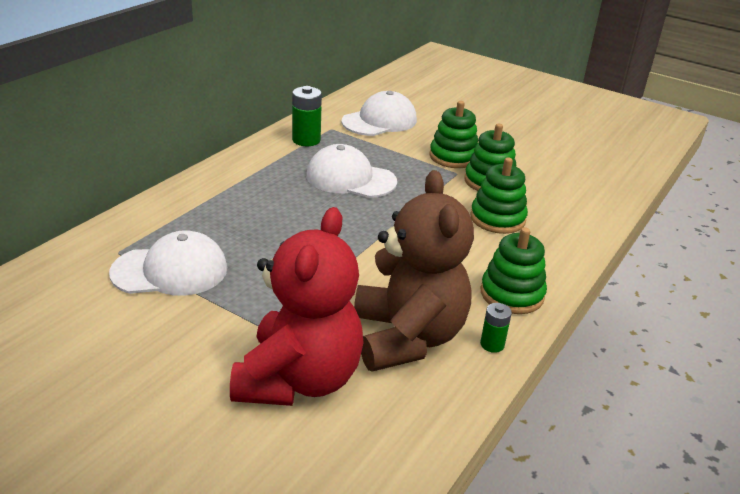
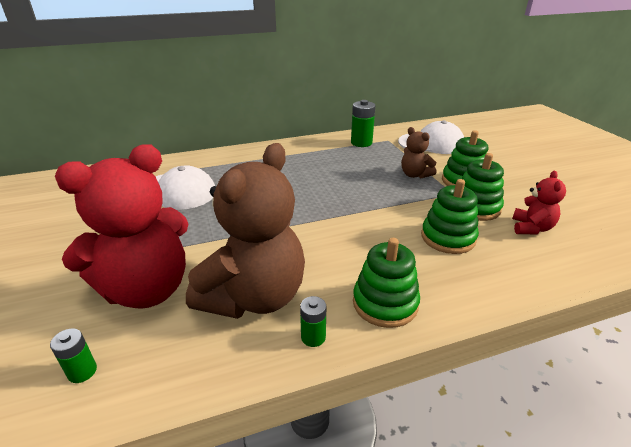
camera: 40 degrees right, 0 degrees up
(347, 467) = (82, 371): none -> green battery
(350, 178) = (361, 173): white cap -> none
(403, 163) = (415, 175): none -> brown teddy bear
(547, 186) = (531, 228): none -> red teddy bear

